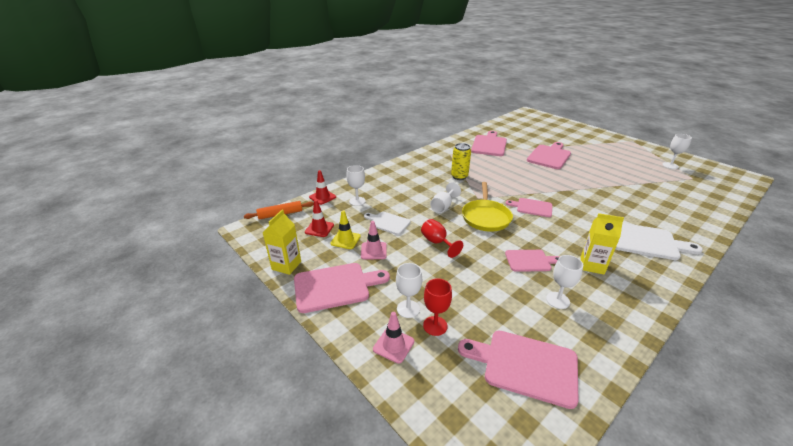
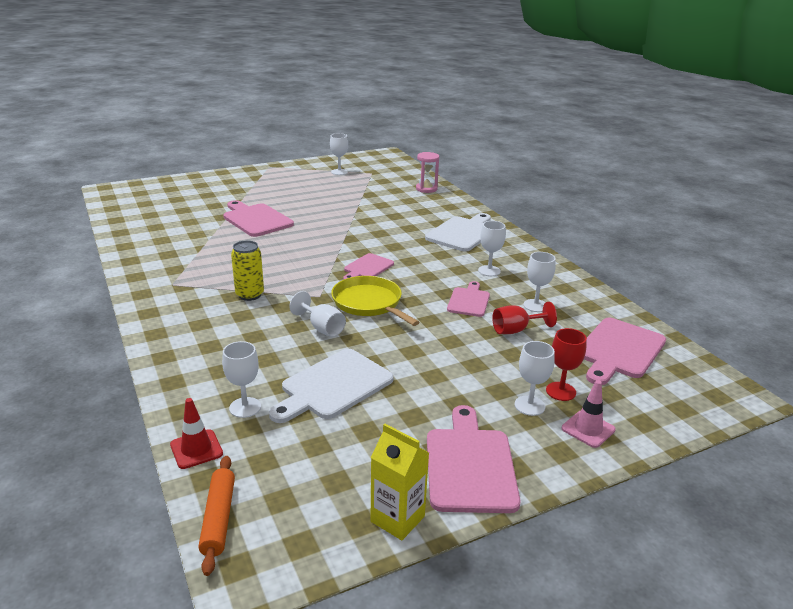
camera: 75 degrees left, 5 degrees down
(319, 228) = (306, 465): red traffic cone -> none
(345, 240) = (357, 438): yellow traffic cone -> none
(373, 251) = (399, 413): pink traffic cone -> none
(388, 222) = (333, 386): white cutting board -> white cutting board, size x1.62
(437, 242) = (406, 353): red goblet -> red goblet (516, 330)
(486, 217) = (369, 303): yellow pan -> yellow pan turned 150 degrees counterclockwise
(489, 145) = (177, 247): pink cutting board -> none
(592, 265) = (489, 271): yellow carton -> white goblet
(707, 209) = (426, 189): none -> pink hourglass

